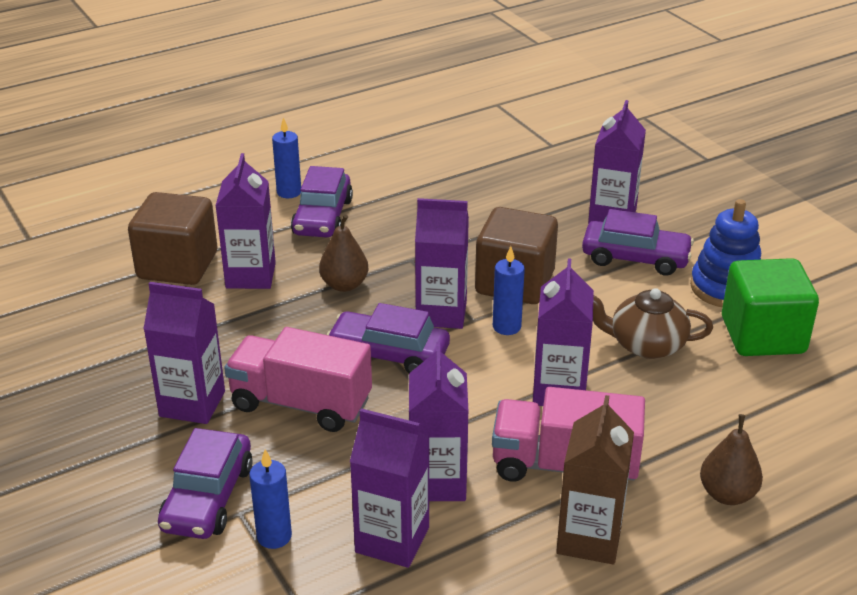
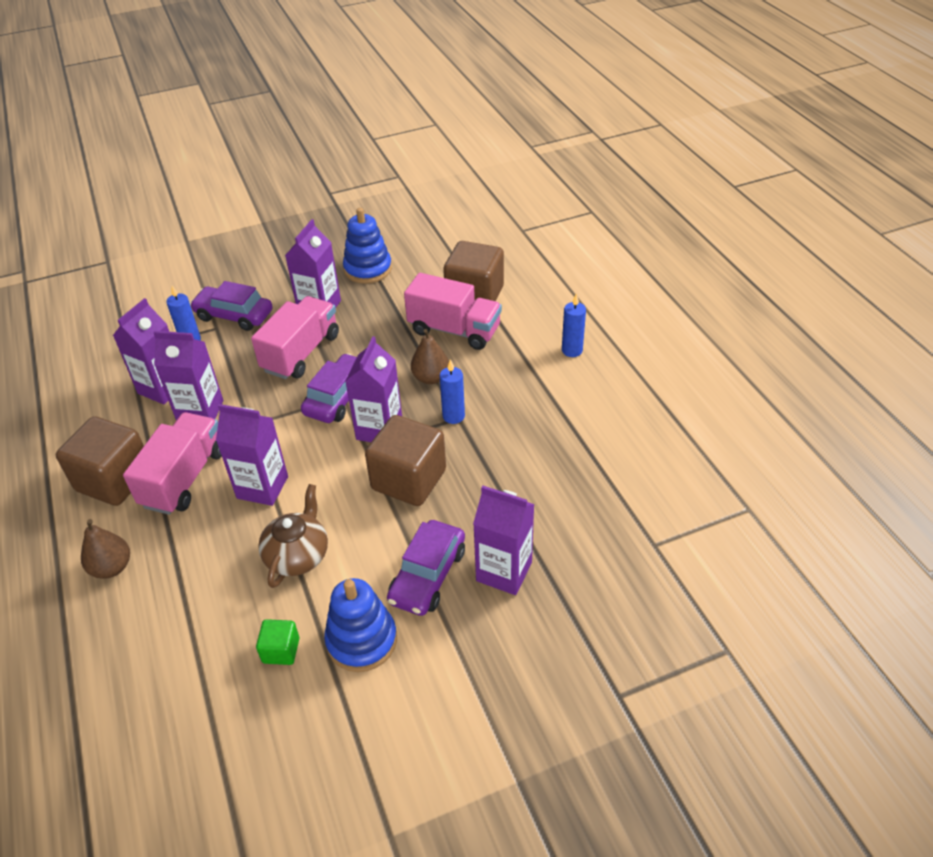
camera: 100 degrees right, 10 degrees up
(99, 368) = (368, 269): none -> blue stacking toy
(250, 275) = (454, 330): purple carton -> pink truck
(323, 217) = (530, 369): purple car -> none
(506, 327) = (350, 467): blue candle -> blue candle (453, 416)
(589, 538) = (114, 480): brown carton -> brown cube
(762, 335) = (281, 650): green cube -> green cube, size x0.48

